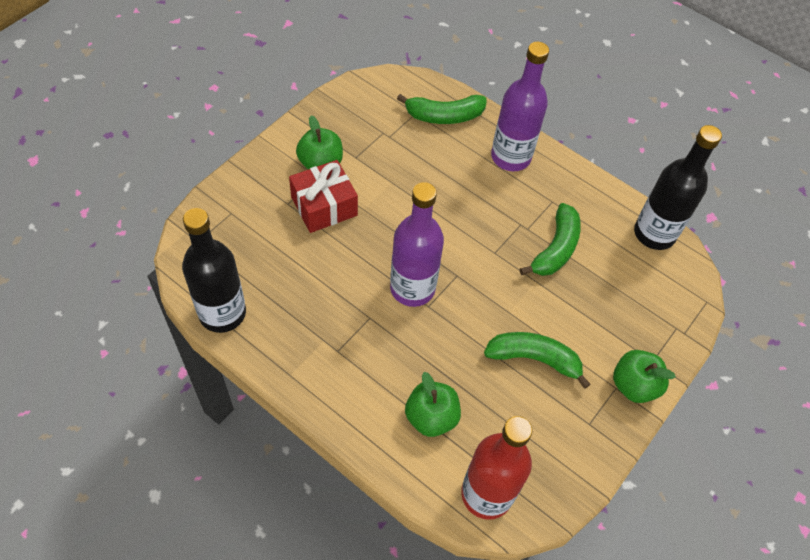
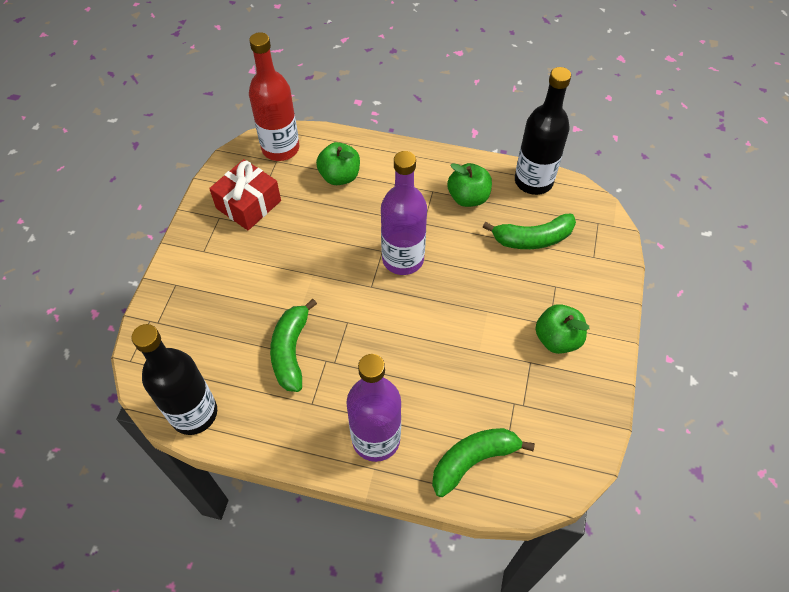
camera: 160 degrees right, 0 degrees up
(324, 206) = (523, 297): red gift -> red gift (248, 204)
(534, 359) = (277, 245): green banana -> green banana (532, 239)
(634, 385) = (188, 258): green apple -> green apple (468, 197)

